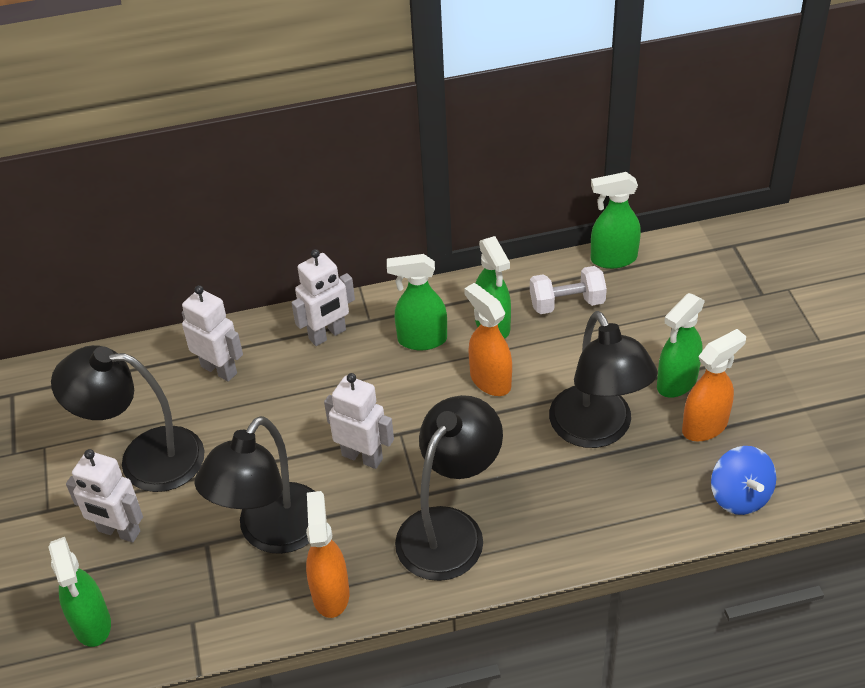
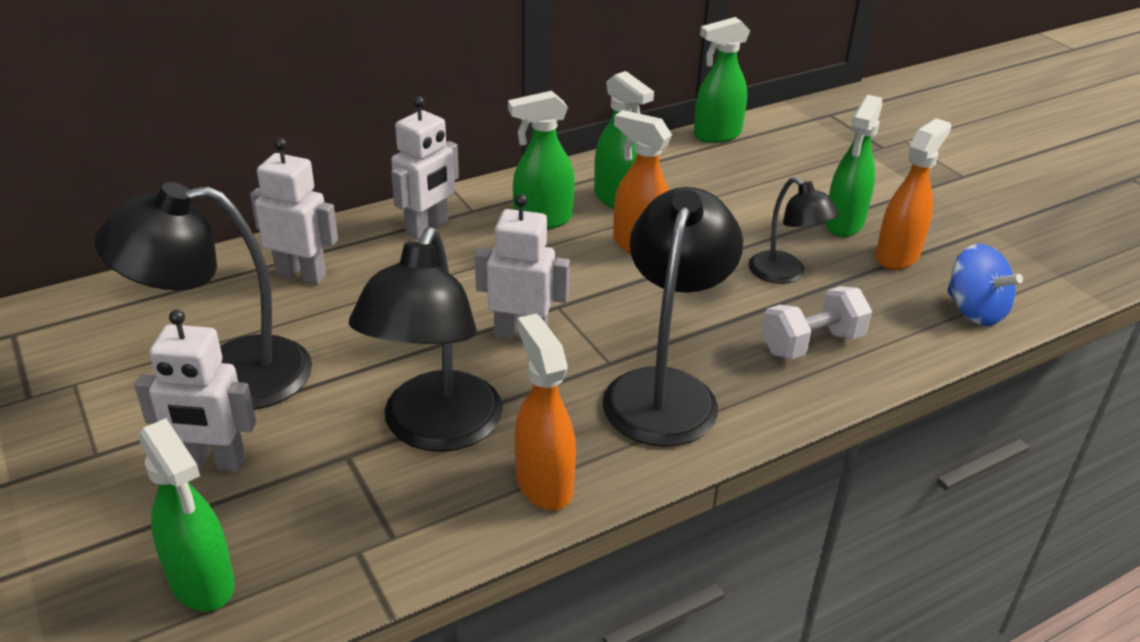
camera: 20 degrees left, 10 degrees down
(567, 303) = (688, 173): white dumbbell -> white dumbbell (811, 343)
(597, 430) = (785, 274): black lamp -> black lamp, size x0.57

